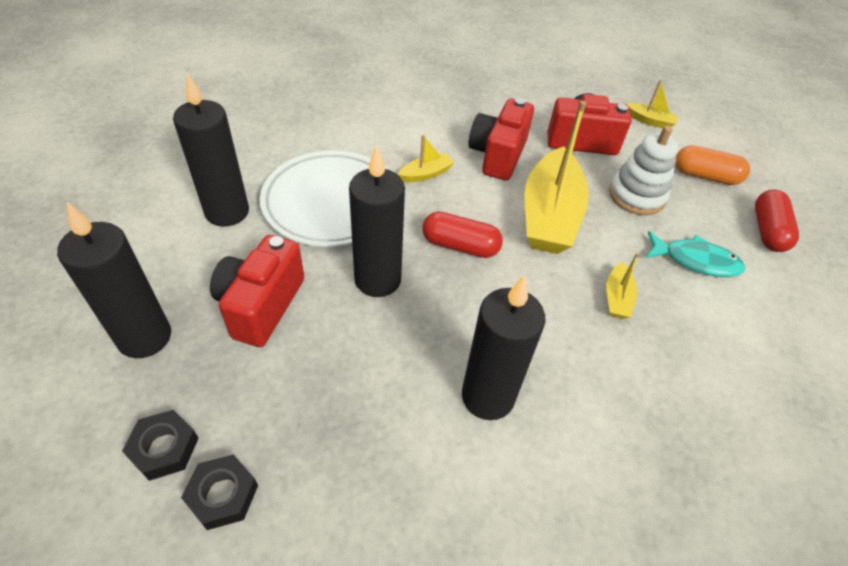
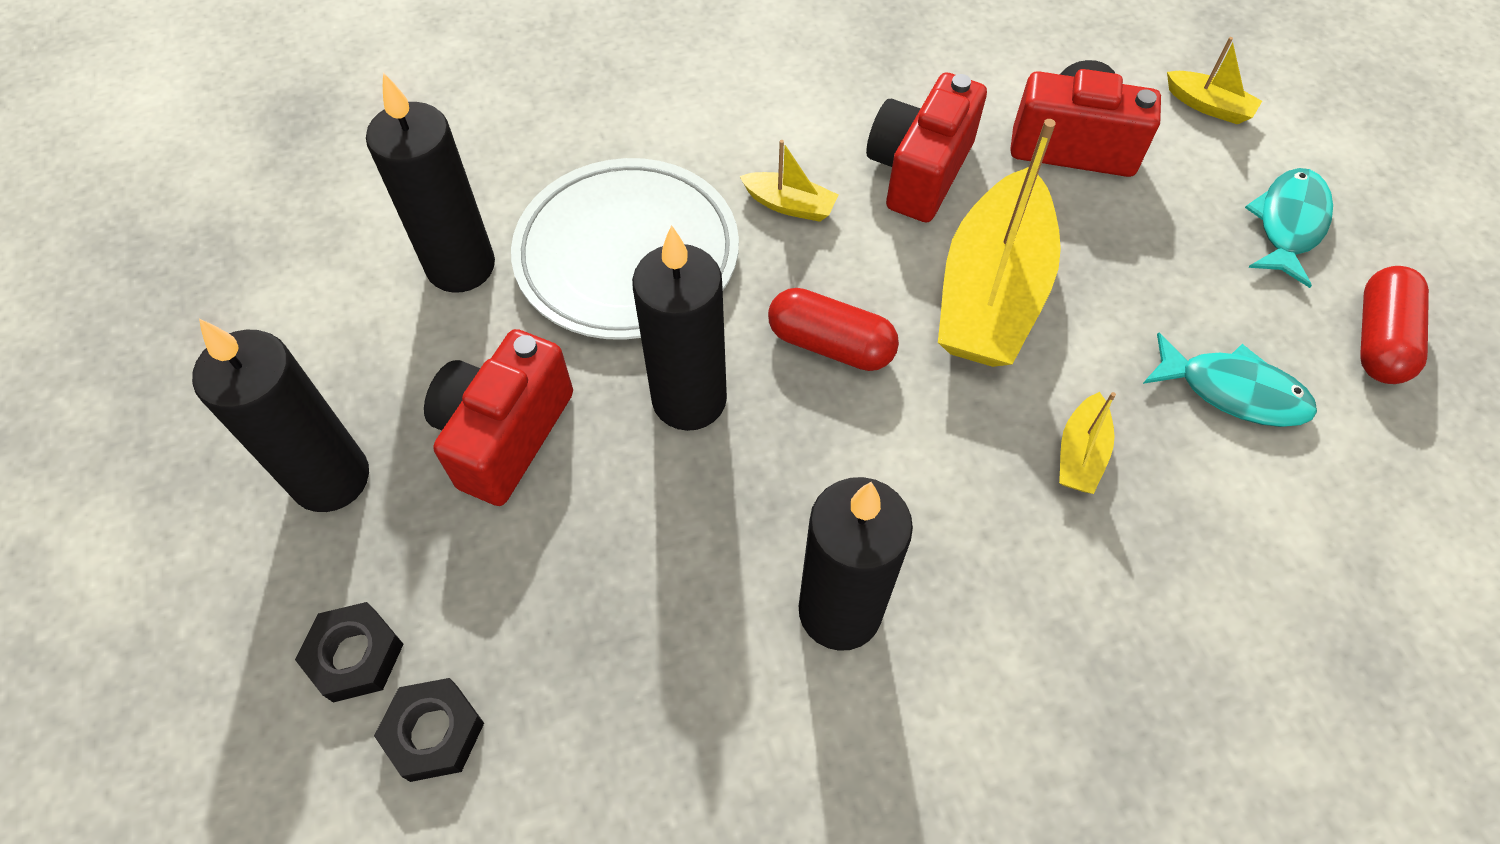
camera: 10 degrees right, 10 degrees up
(426, 174) = (789, 205): yellow boat -> yellow boat turned 45 degrees clockwise
(636, 196) = (1153, 260): white stacking toy -> none
(705, 176) = (1288, 224): orange capsule -> turquoise fish

